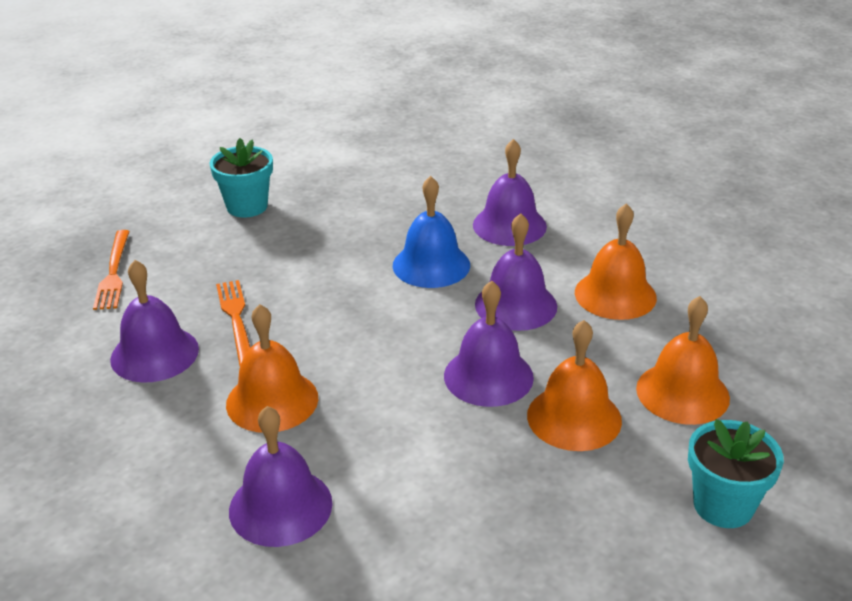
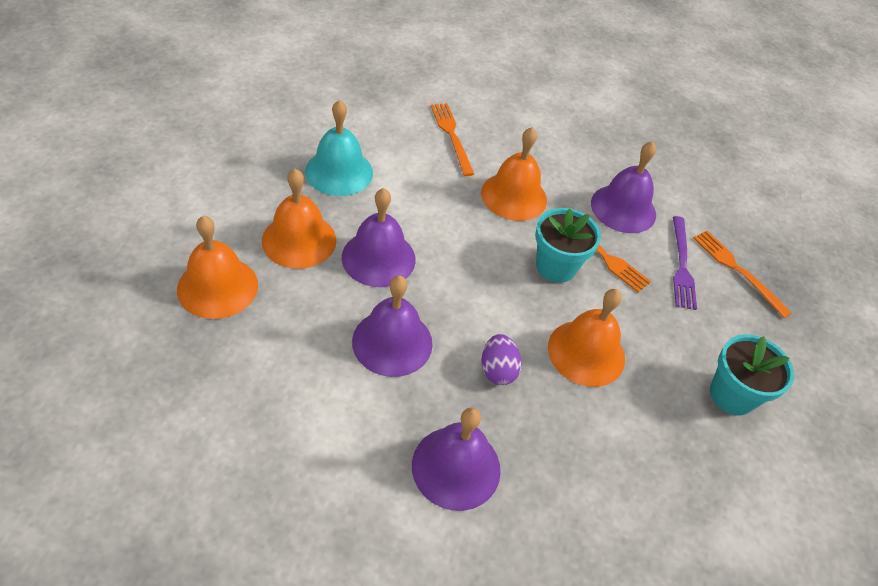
camera: 145 degrees right, 15 degrees up
(164, 290) = (681, 265): none -> purple fork
(280, 506) = (451, 136): purple bell -> orange fork
(431, 265) = (497, 370): blue bell -> purple egg
(483, 492) = (339, 172): none -> turquoise bell
(615, 295) = (303, 388): orange bell -> orange bell (586, 352)
(723, 505) = (178, 202): turquoise flower pot -> turquoise flower pot (556, 266)

